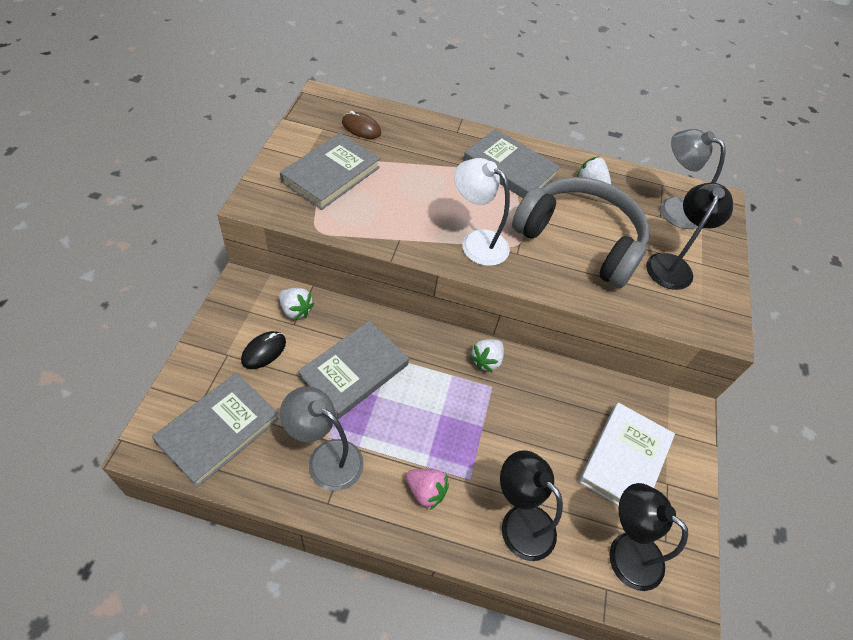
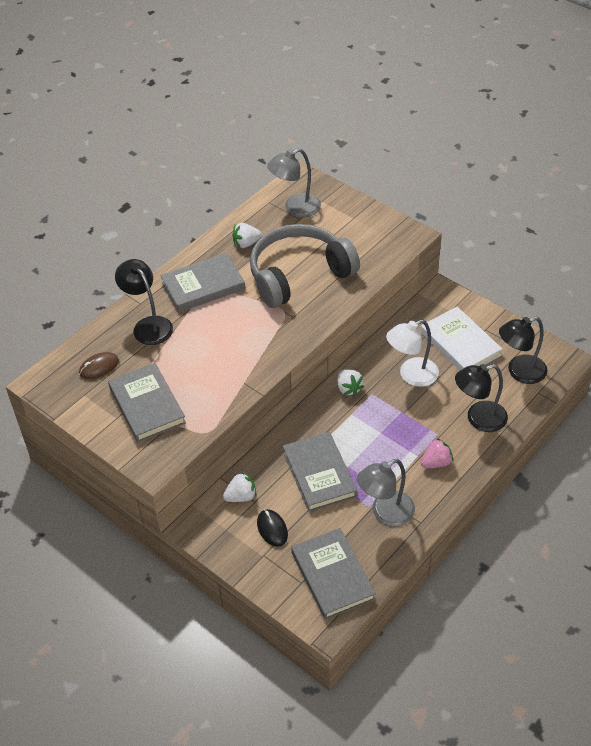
camera: 55 degrees left, 5 degrees down
(476, 242) = (270, 336): white lamp -> white lamp (411, 375)
(671, 264) = (346, 234): black lamp -> black lamp (148, 325)

